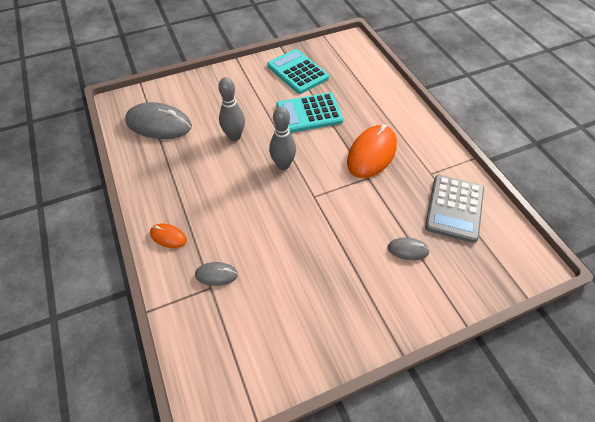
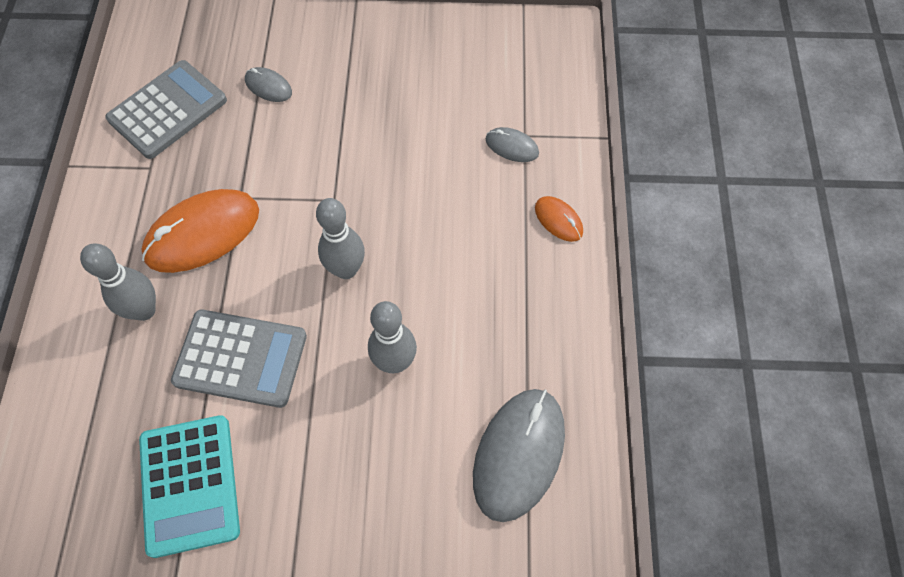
camera: 155 degrees left, 10 degrees up
(159, 124) = (519, 454): grey mouse -> grey mouse turned 75 degrees clockwise
(309, 113) = (241, 358): turquoise calculator -> grey calculator
(369, 115) = (144, 310): none -> grey bowling pin

